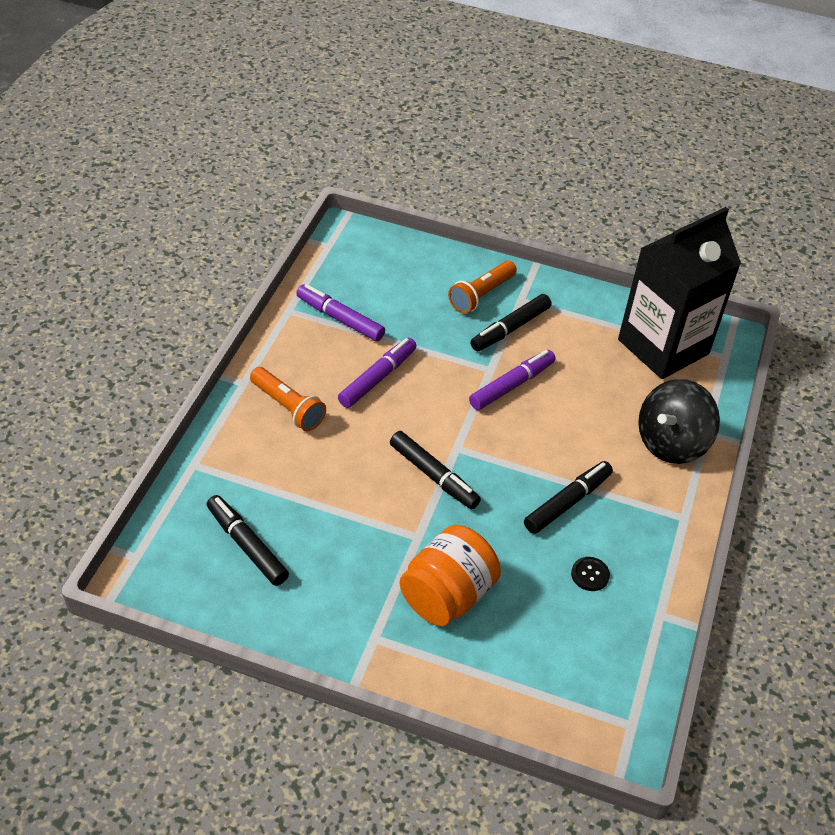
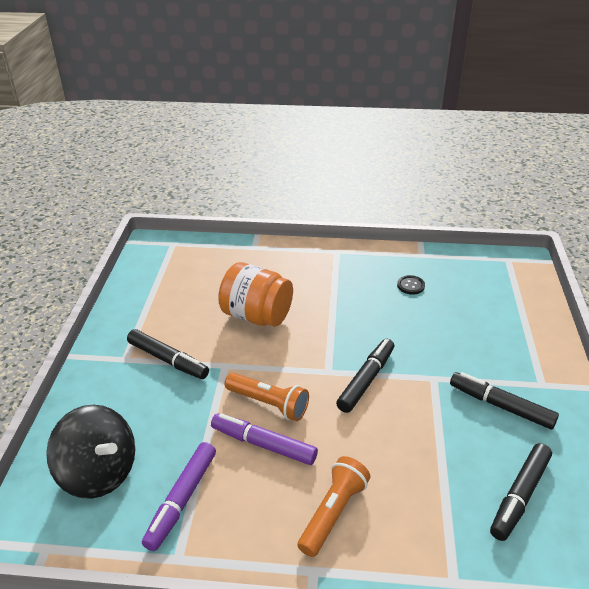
camera: 100 degrees left, 10 degrees down
(447, 595) = (476, 351): orange jar -> orange jar (257, 316)
(481, 295) = (123, 387): orange flashlight -> orange flashlight (268, 404)
(511, 385) = (241, 349): purple marker -> none
(567, 502) = (353, 303): black marker -> black marker (501, 406)
(663, 347) = (170, 272): black carton -> none
(671, 442) = (271, 261): black spinning top -> black spinning top (99, 472)

